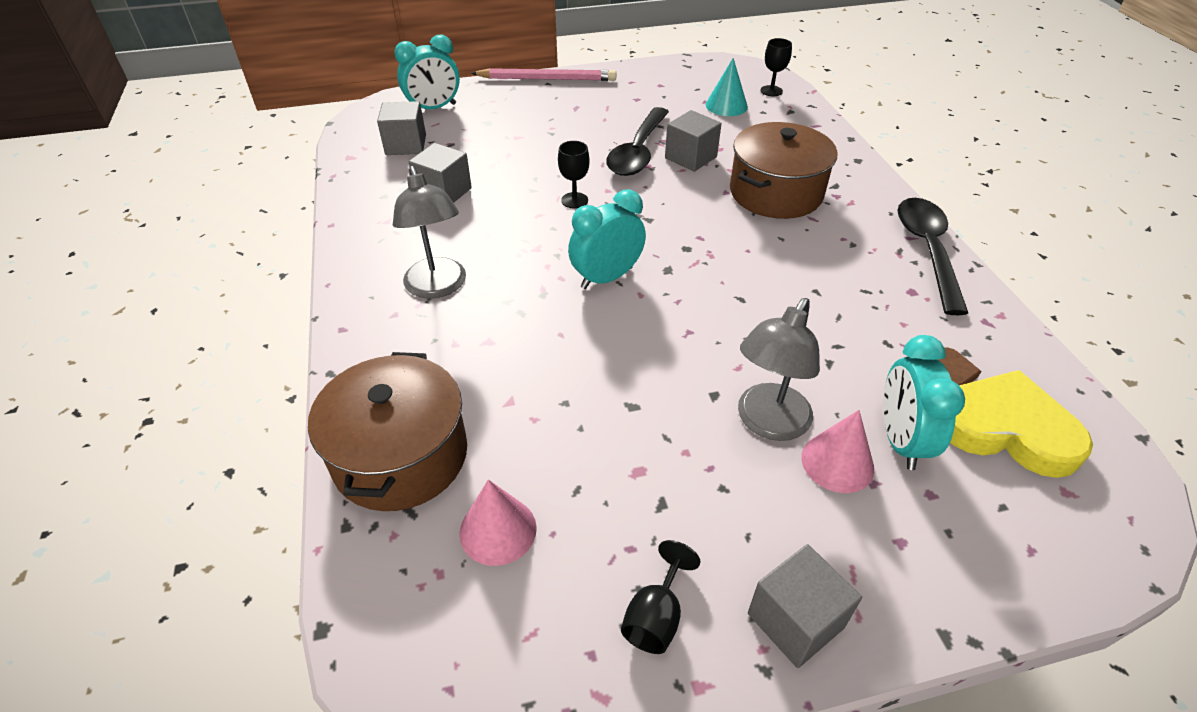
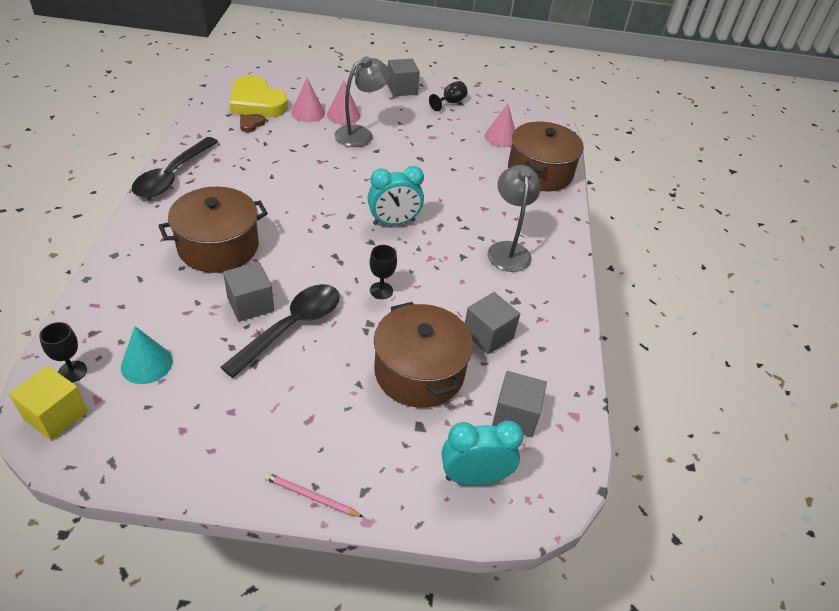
camera: 165 degrees left, 0 degrees up
(502, 151) = (419, 372): none -> brown pot
(547, 79) = (311, 497): pink pencil -> pink pencil, size x0.54
(749, 73) = (55, 415): none -> yellow cube
(900, 440) = (308, 113): turquoise clock -> pink cone

